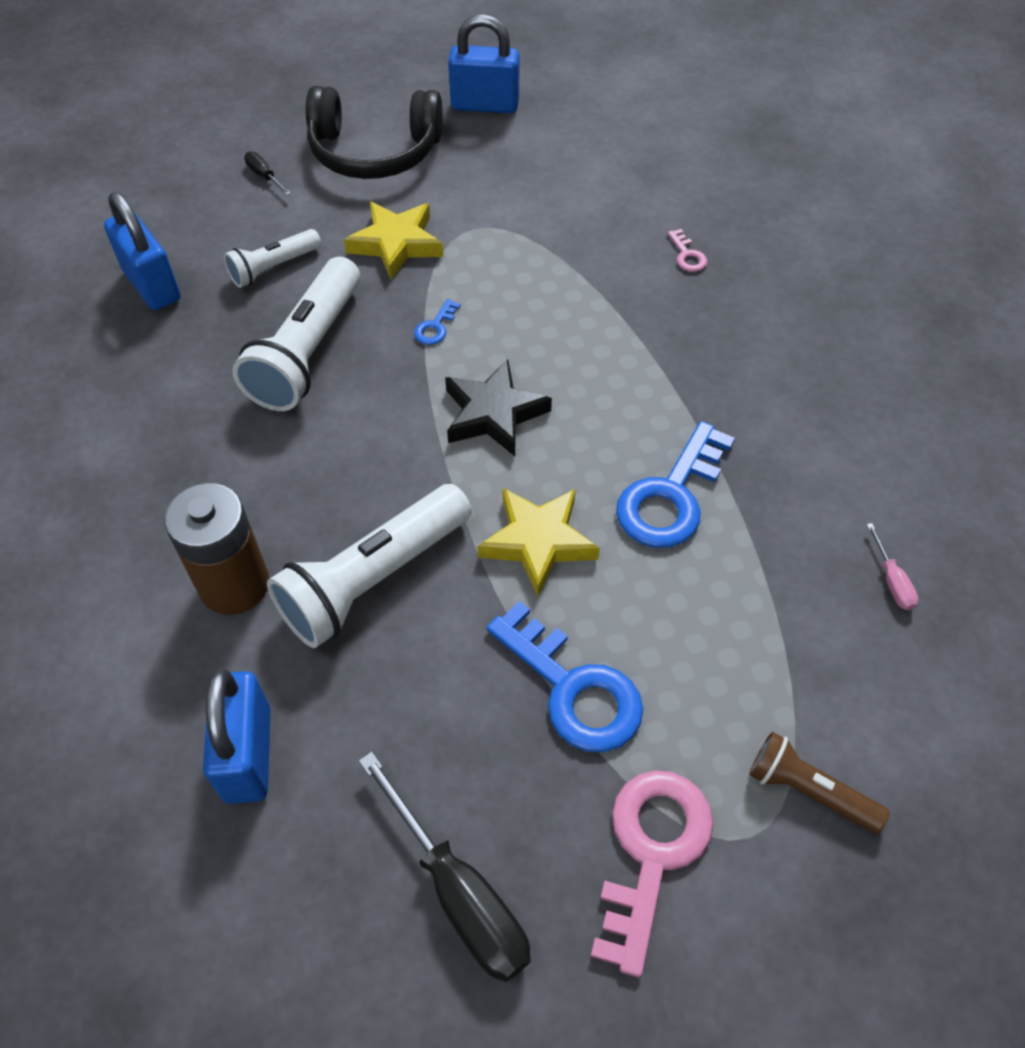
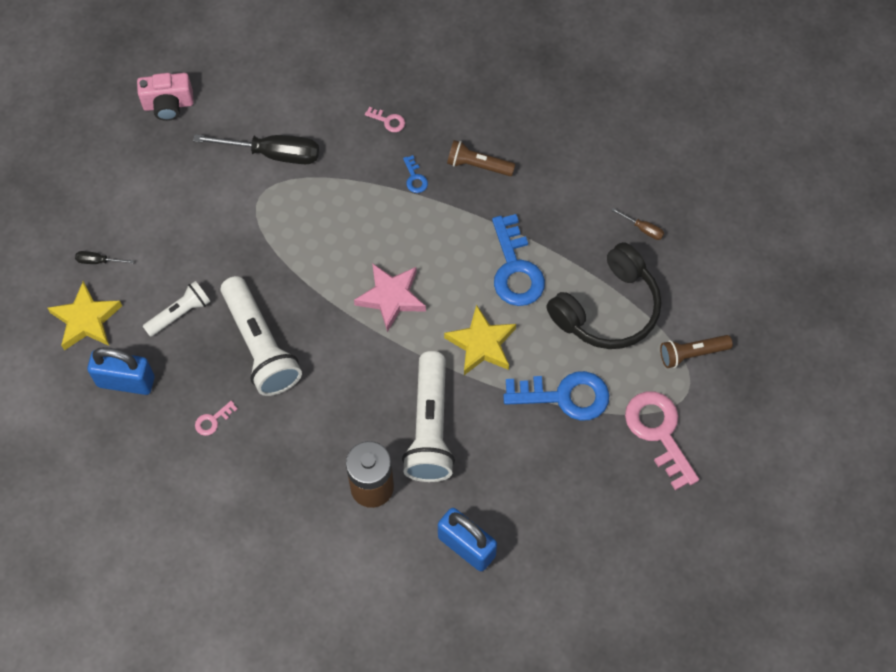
camera: 45 degrees left, 10 degrees up
(176, 381) = (213, 420): none -> pink key
(273, 268) = (179, 313): white flashlight -> white flashlight turned 135 degrees counterclockwise
(374, 151) = (142, 191): black headphones -> black headphones (607, 308)
(396, 244) = (228, 242): yellow star -> yellow star (86, 320)
(435, 327) = (308, 274): blue key -> blue key (415, 178)
(459, 893) = (606, 515): black screwdriver -> black screwdriver (273, 153)
(485, 105) = (168, 105): blue padlock -> pink camera
(493, 414) = (391, 297): black star -> pink star
(744, 362) = (478, 165): none -> brown flashlight
(892, 581) = (643, 229): pink screwdriver -> brown screwdriver

